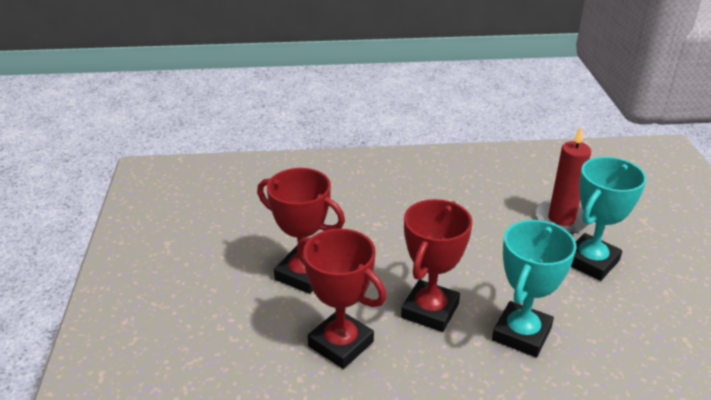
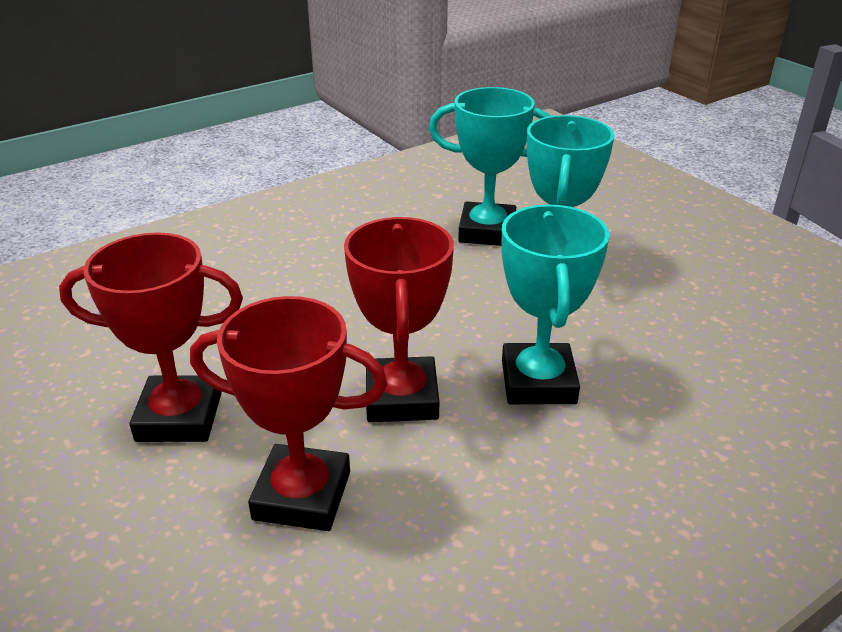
camera: 30 degrees left, 0 degrees up
(561, 219) = (487, 231): red candle -> turquoise trophy

